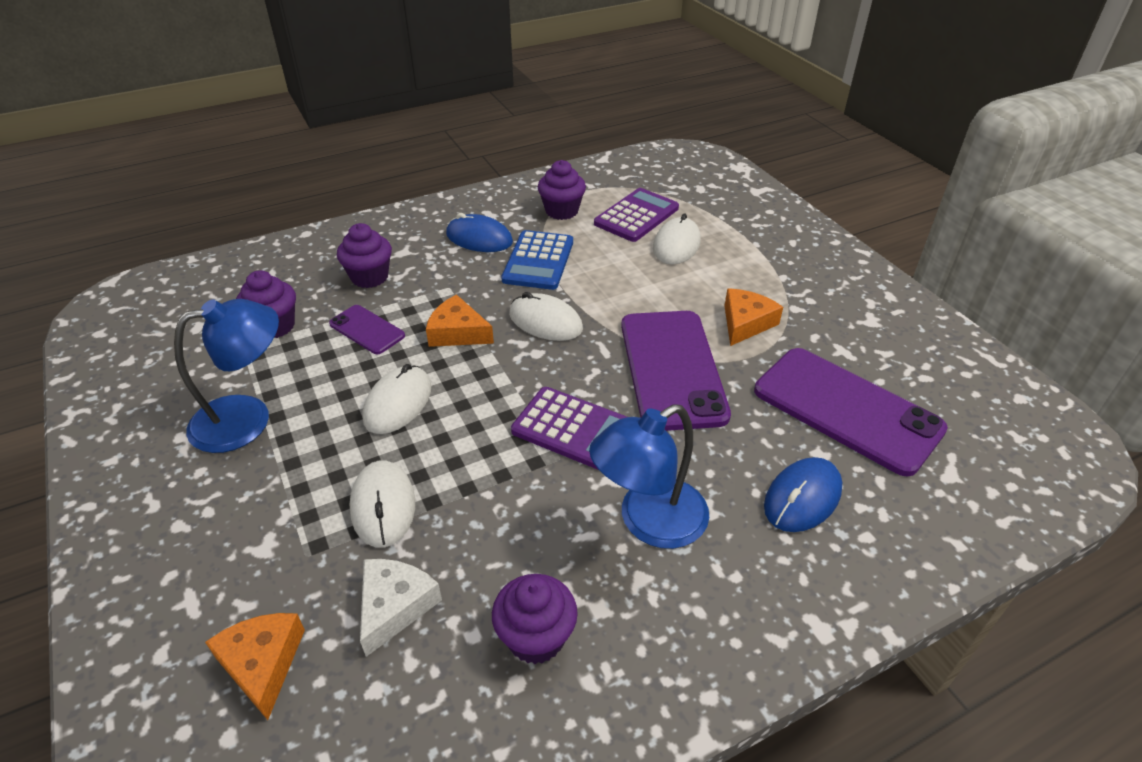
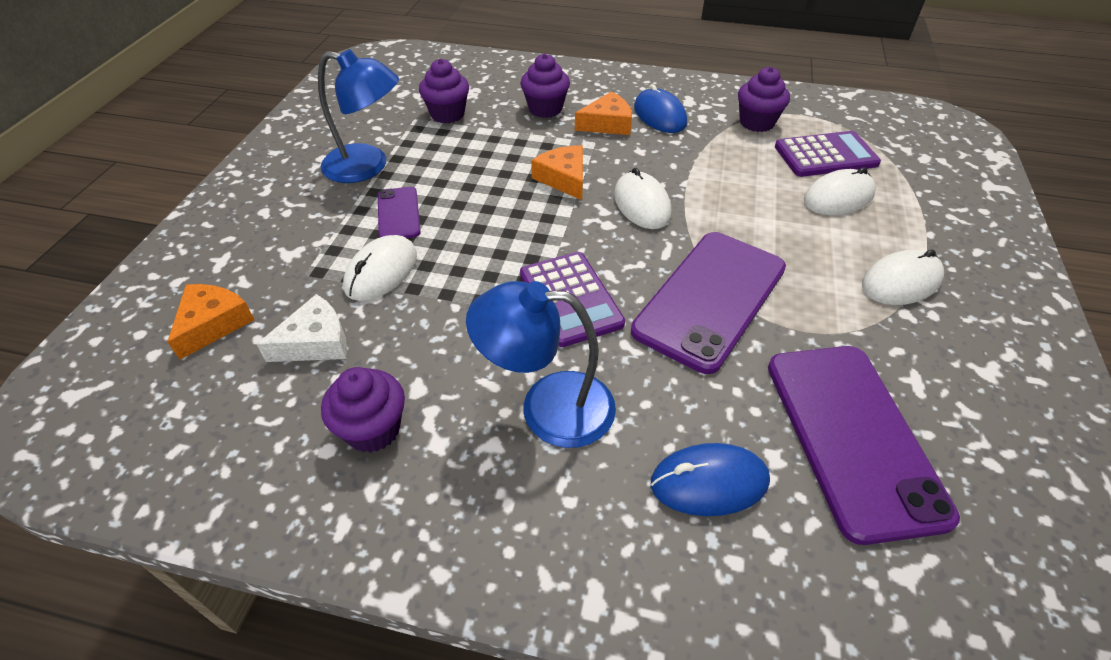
camera: 40 degrees right, 5 degrees up
(367, 330) = (503, 145): purple phone -> purple phone (398, 214)
(398, 403) = (467, 207): white mouse -> white mouse (901, 281)
(538, 261) = (690, 154): blue calculator -> none
(745, 323) = (832, 299): orange cheese -> orange cheese (607, 124)

